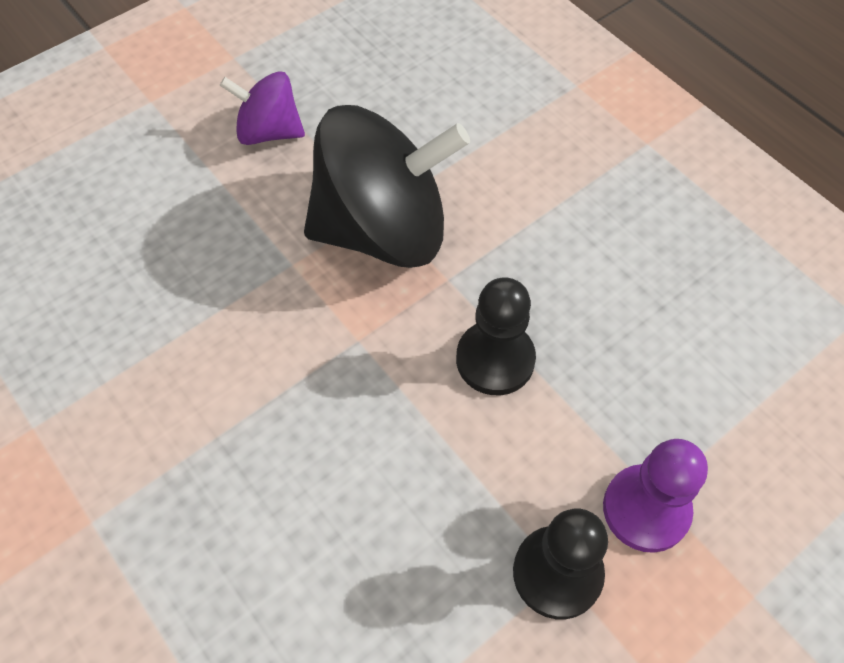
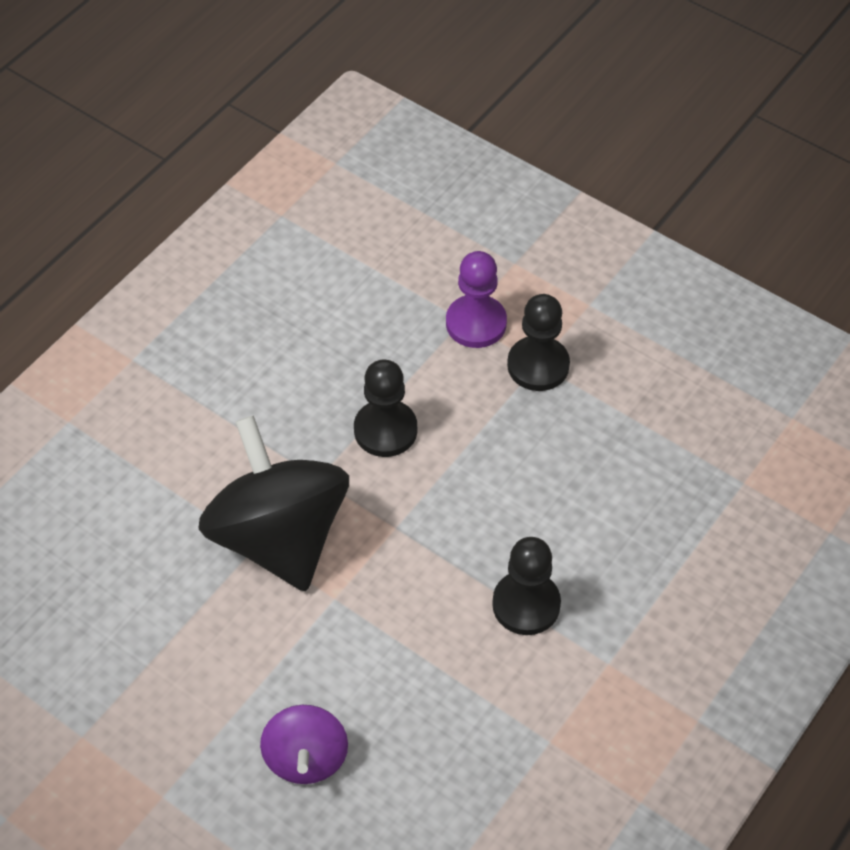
camera: 105 degrees left, 5 degrees down
(205, 451) = (526, 604): none -> black pawn
(269, 132) = (183, 666): purple spinning top -> purple spinning top (306, 758)

